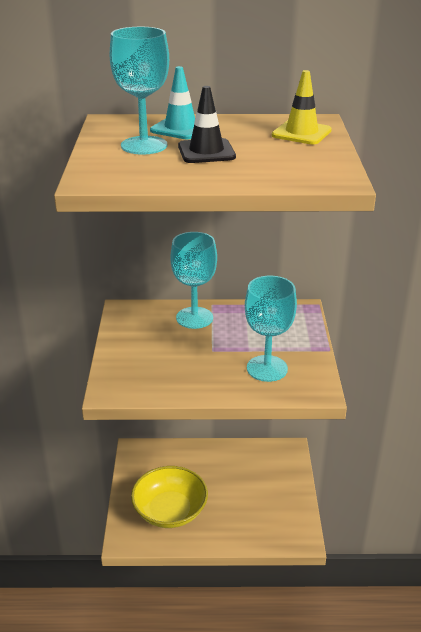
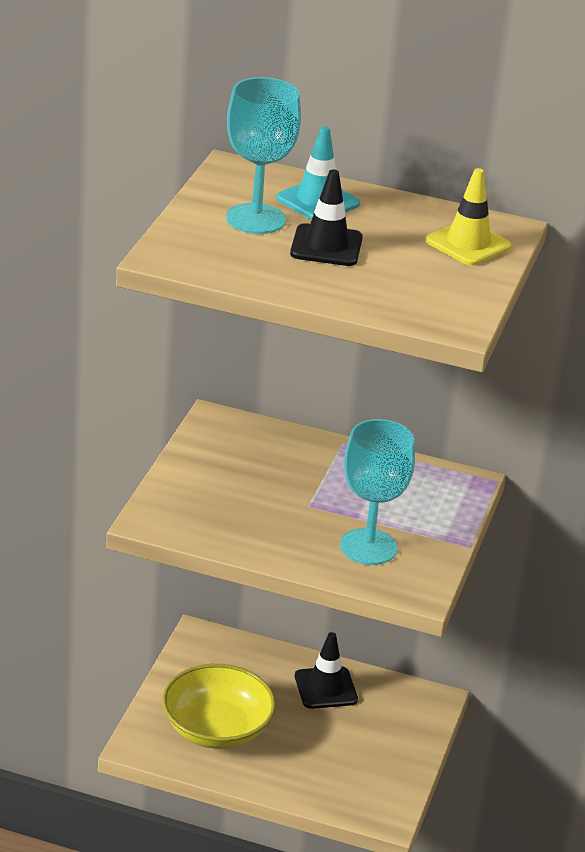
camera: 15 degrees right, 0 degrees up
(194, 318) = (308, 455): turquoise goblet -> none
(224, 461) = (325, 688): none -> black traffic cone

